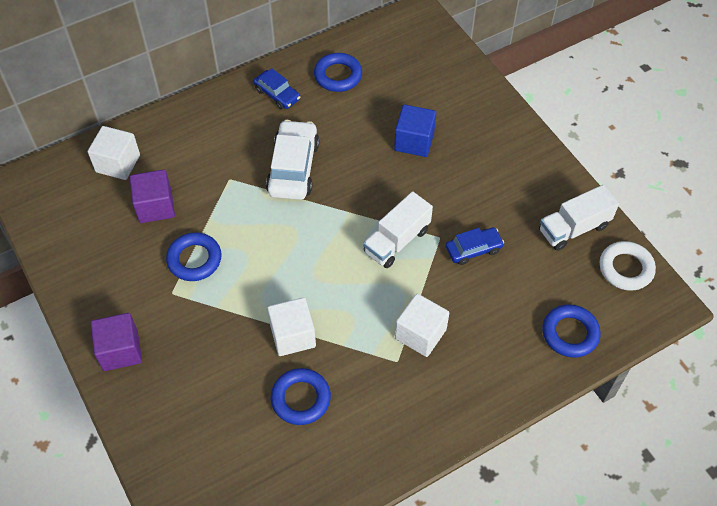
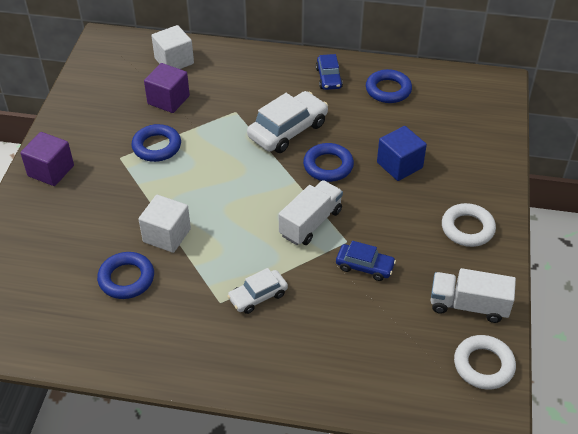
camera: 40 degrees right, 10 degrees down
(397, 241) = (310, 223): white truck -> white truck turned 135 degrees clockwise
(420, 334) = (258, 296): white cube -> white car
(514, 164) = (467, 228): none -> white ring
(570, 333) = (378, 379): blue ring -> blue ring (328, 166)

